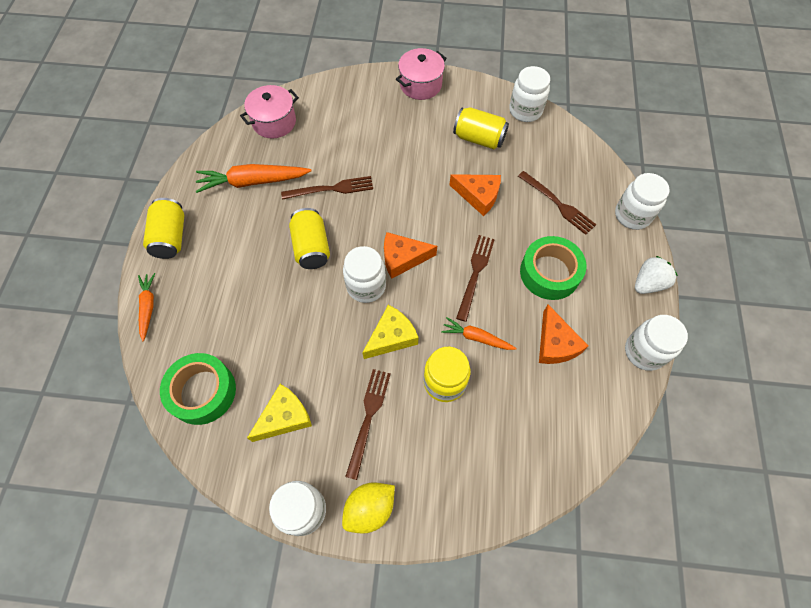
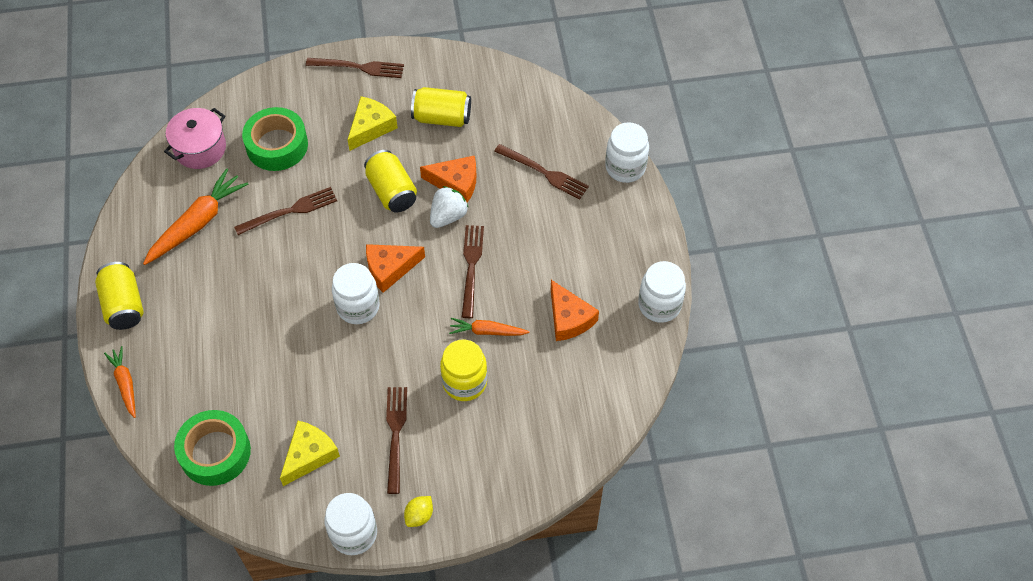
camera: 15 degrees left, 5 degrees down
(253, 182) = (197, 223): orange carrot -> orange carrot turned 150 degrees clockwise
(311, 247) = (286, 280): yellow can -> yellow can (392, 191)
(370, 509) = (419, 516): yellow lemon -> yellow lemon, size x0.62
(391, 337) = (399, 351): yellow cheese -> yellow cheese (371, 127)
(420, 85) = (360, 67): pink pot -> brown fork
(525, 111) = (487, 74): white jar -> none
(549, 273) = (549, 248): green tape -> green tape (277, 145)
(648, 283) = (652, 236): white strawberry -> white strawberry (448, 216)

